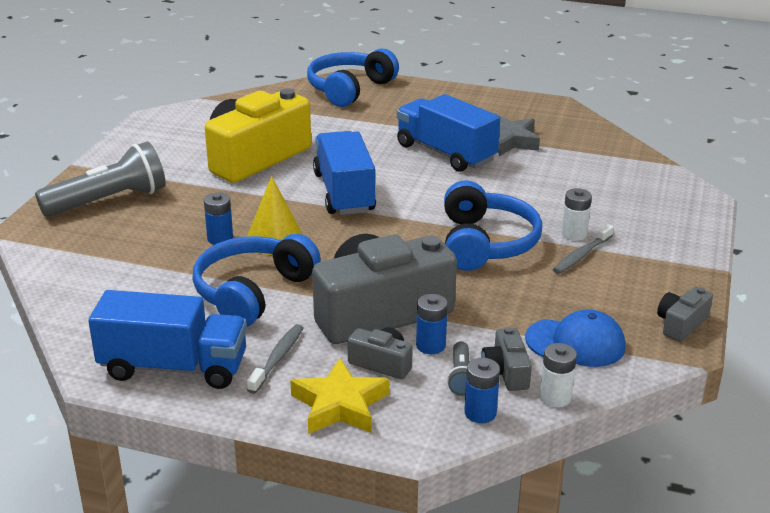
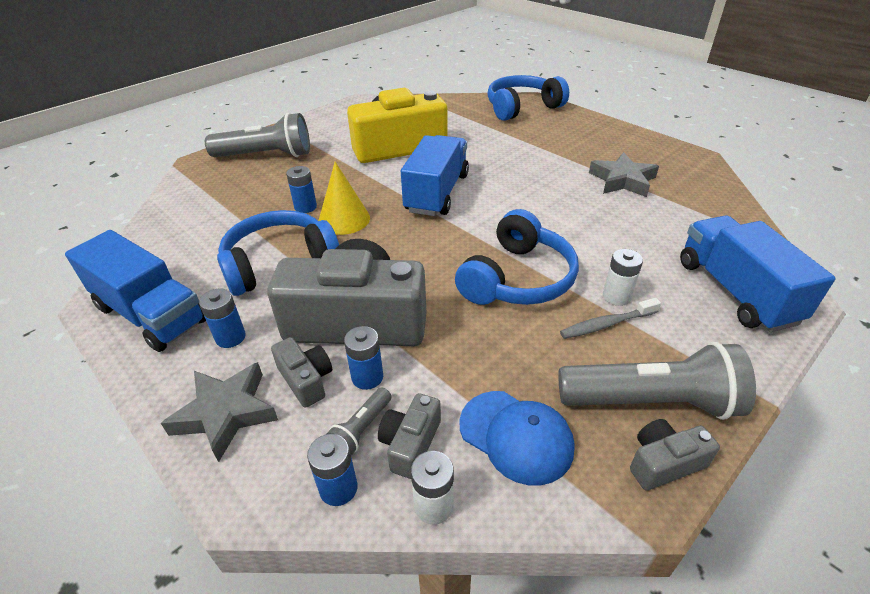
camera: 30 degrees right, 10 degrees up
(278, 358) = (230, 337): grey toothbrush -> blue battery
(339, 405) = (226, 413): yellow star -> grey star
(445, 153) = (555, 179): blue truck -> blue truck (735, 291)
(649, 293) = (651, 402): none -> grey flashlight

